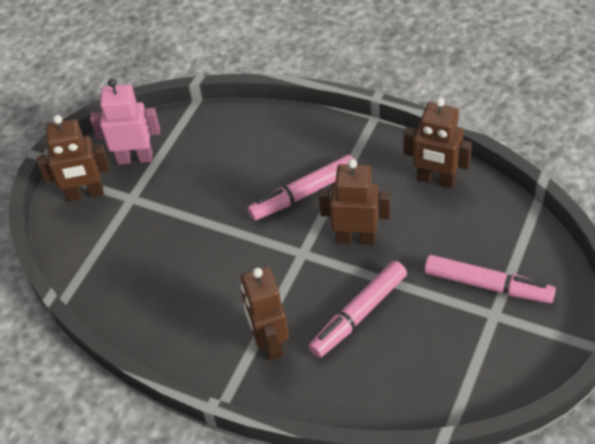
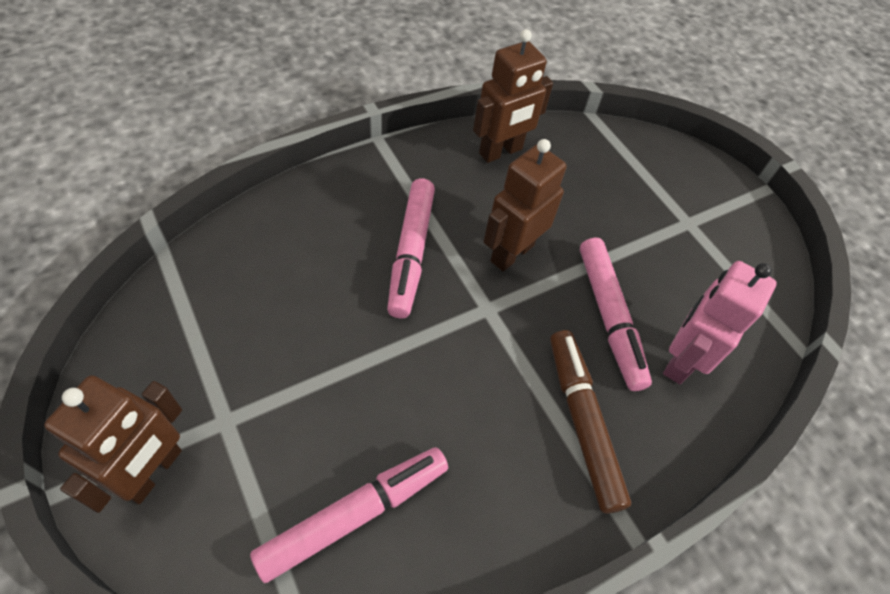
camera: 65 degrees left, 5 degrees up
(135, 158) = (166, 371): pink robot -> pink robot (680, 360)
(269, 342) = (582, 422): brown robot -> brown marker
(487, 285) = (653, 204): pink marker -> pink marker (354, 515)

